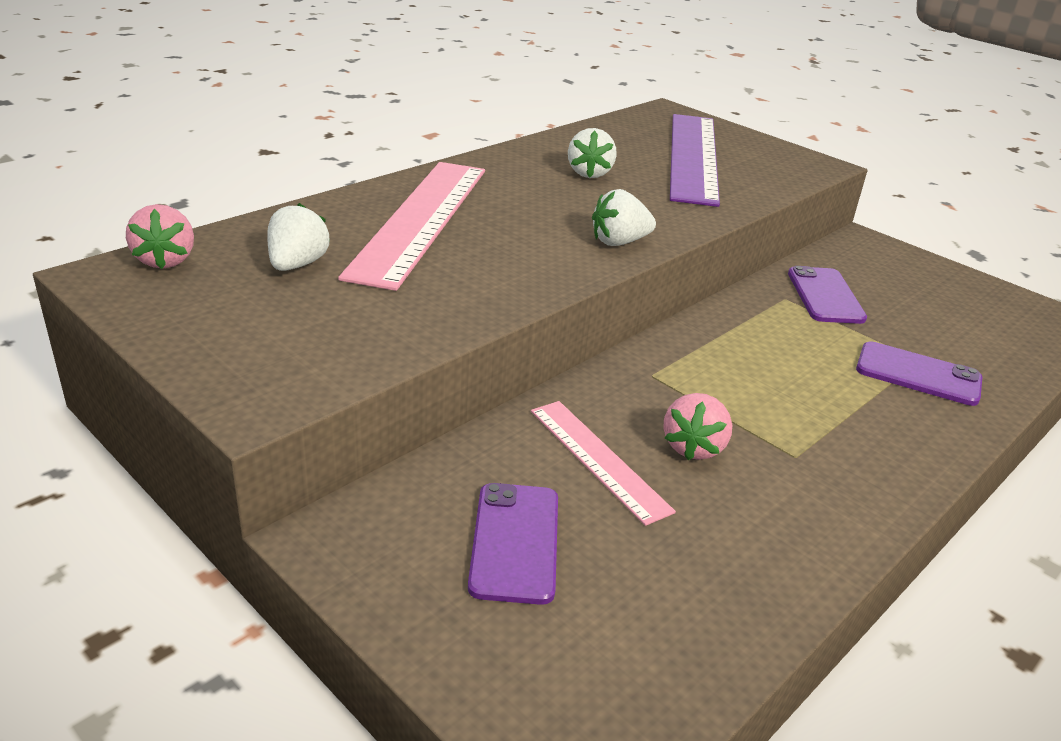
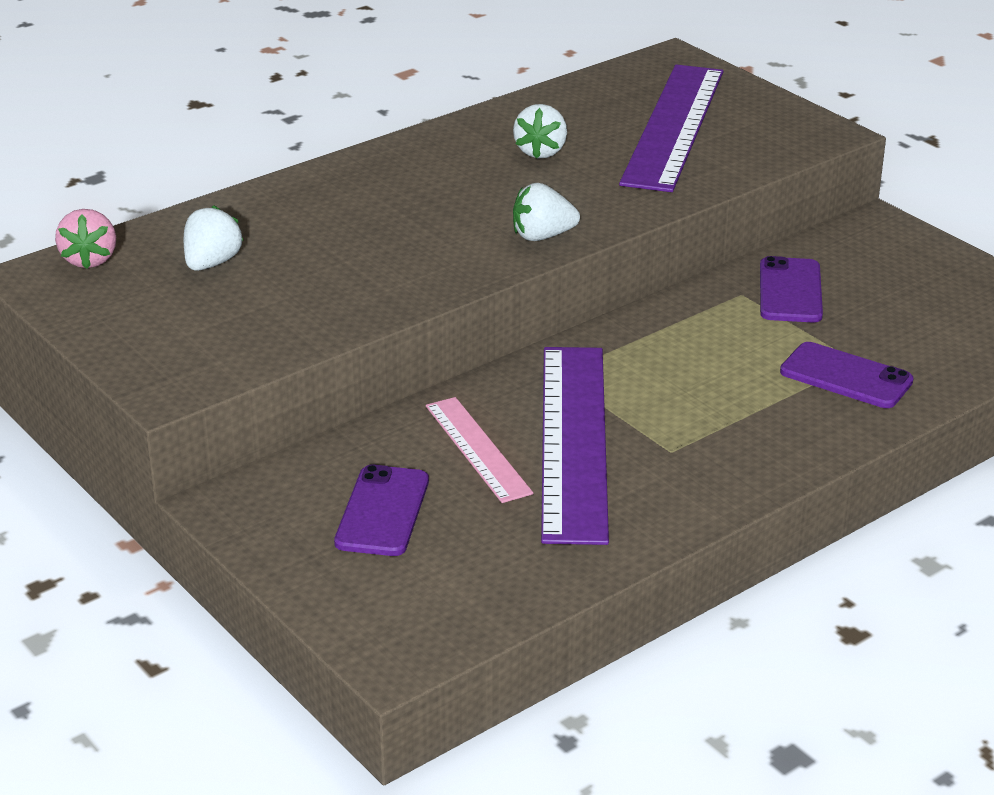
camera: 10 degrees right, 0 degrees up
(421, 219) = (341, 213): pink ruler -> none
(693, 447) = (573, 441): pink strawberry -> purple ruler

